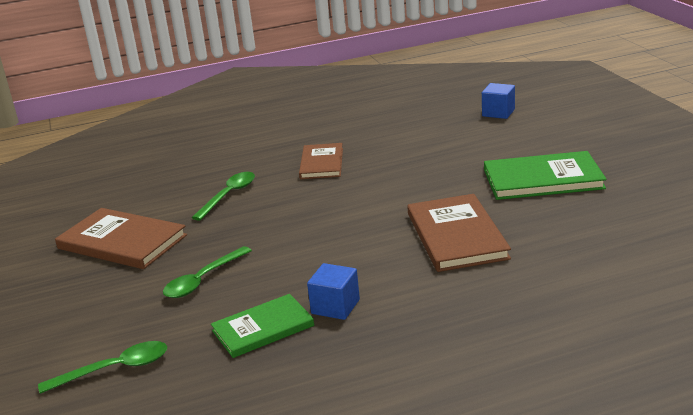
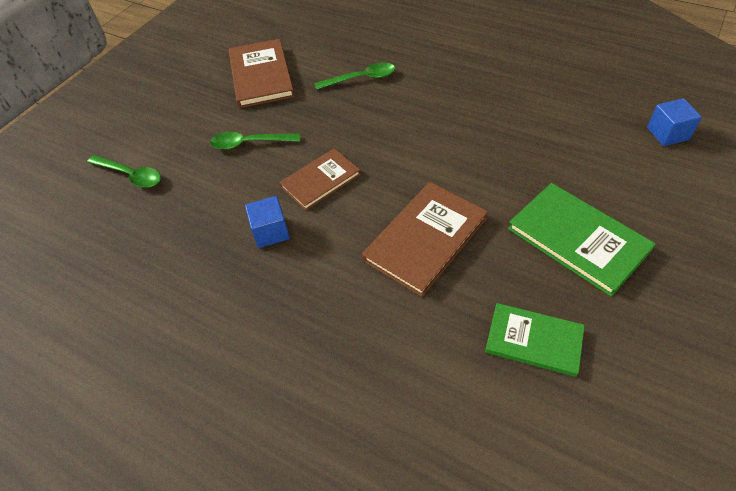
camera: 50 degrees right, 25 degrees up
(263, 328) = (218, 212): green book -> green book (534, 340)
(322, 163) = (454, 91): brown book -> brown book (320, 180)

